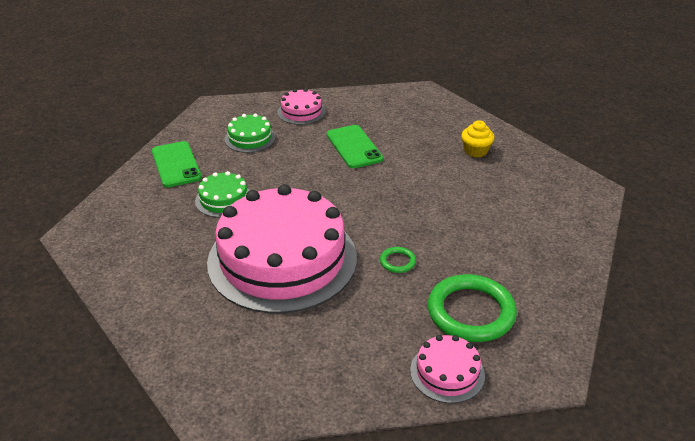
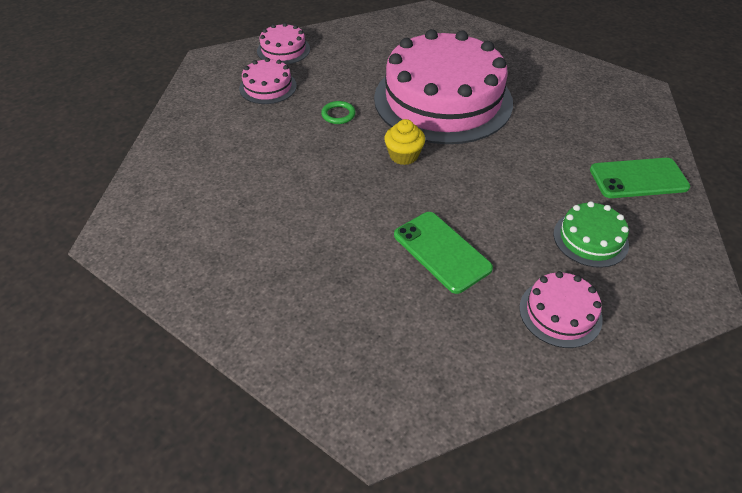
camera: 165 degrees right, 10 degrees up
(176, 164) = (638, 178): green phone -> green phone turned 60 degrees counterclockwise
(224, 199) = (543, 145): green cake -> none
(471, 312) = (268, 87): green ring -> pink cake
(475, 151) = (267, 279): yellow cupcake -> yellow cupcake (403, 155)

